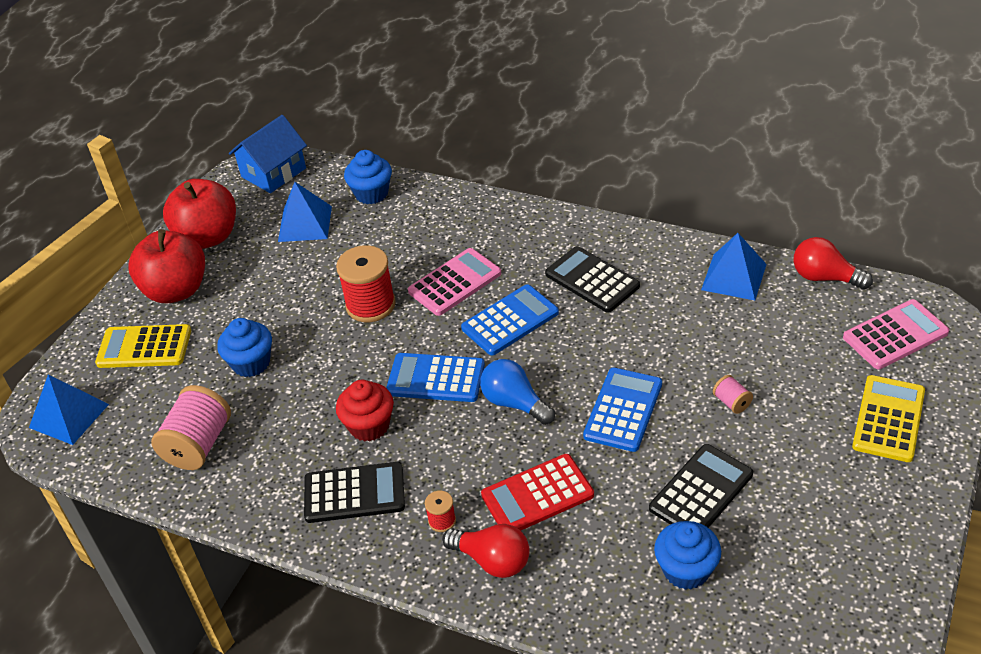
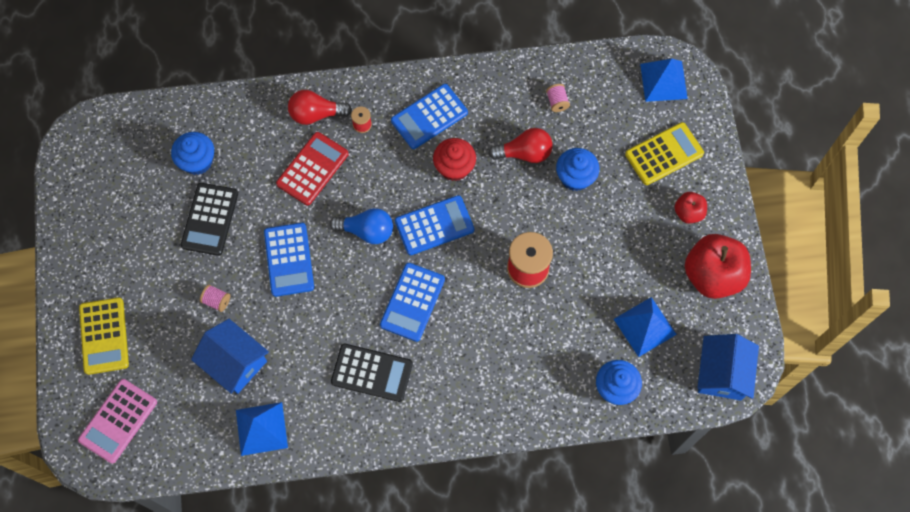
camera: 145 degrees right, 25 degrees up
(176, 290) = (688, 212): red apple -> red apple, size x0.51
(198, 445) = (557, 102): pink spool -> pink spool, size x0.47
(354, 493) = (429, 117): black calculator -> blue calculator
(455, 282) = (478, 320): pink calculator -> none
(736, 339) = (235, 362): none -> blue house
(824, 277) = (189, 461): red light bulb -> red light bulb (524, 153)

